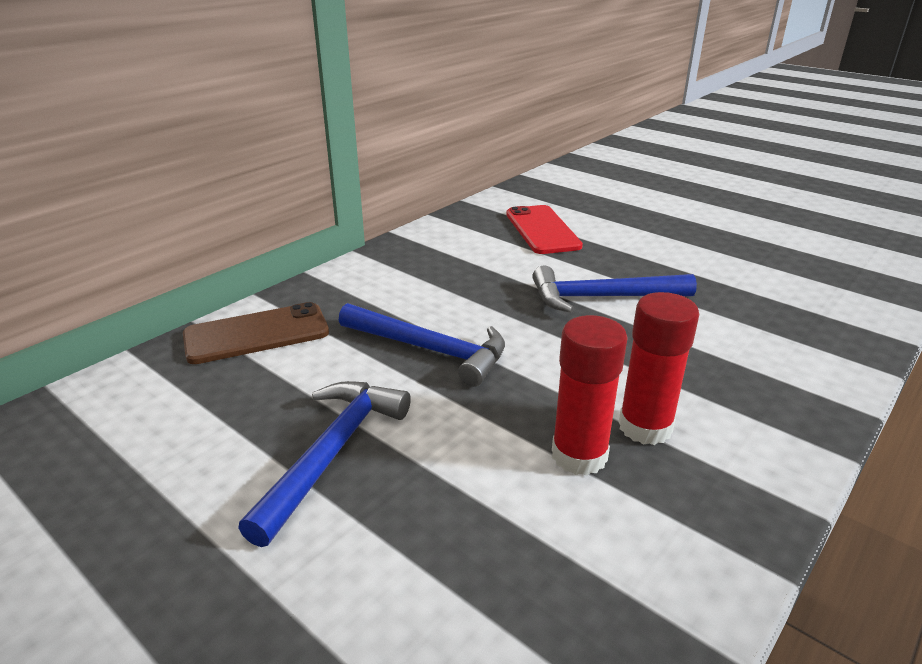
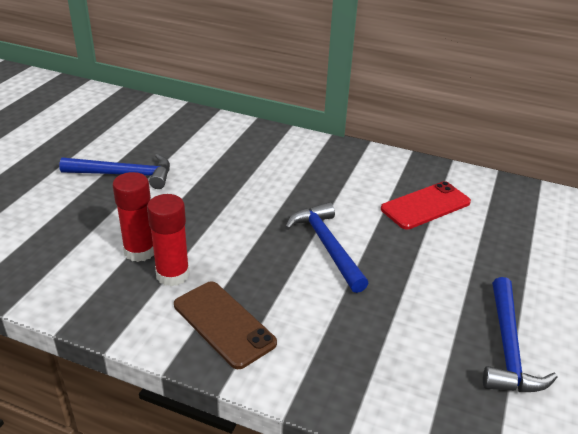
camera: 70 degrees right, 5 degrees up
(257, 334) = (215, 129): brown phone -> brown phone (223, 324)
(430, 350) = (224, 185): blue hammer -> blue hammer (508, 347)

